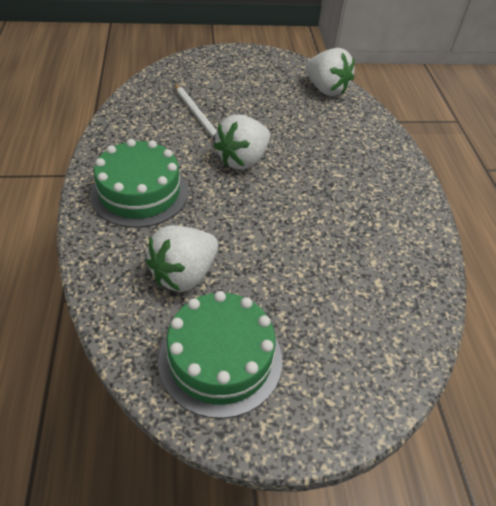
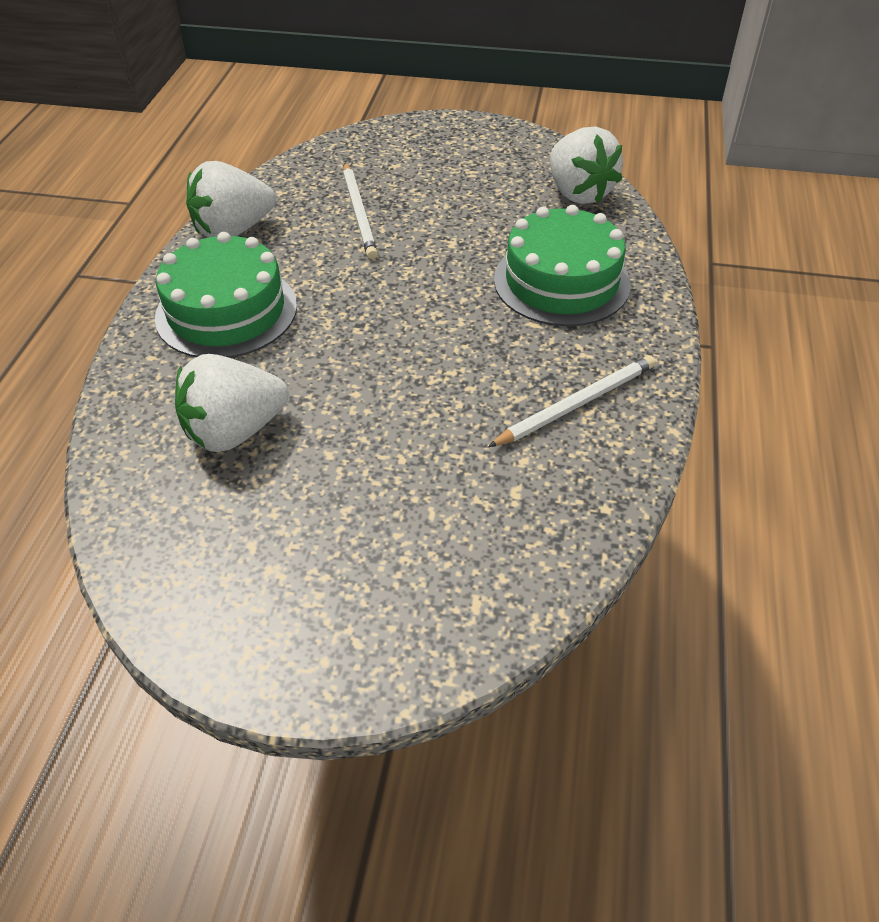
camera: 20 degrees right, 0 degrees up
(220, 359) = (231, 552): green cake -> green cake (561, 281)
(242, 160) = (395, 284): white strawberry -> white strawberry (233, 230)
(387, 221) = (576, 404): none -> white pencil

